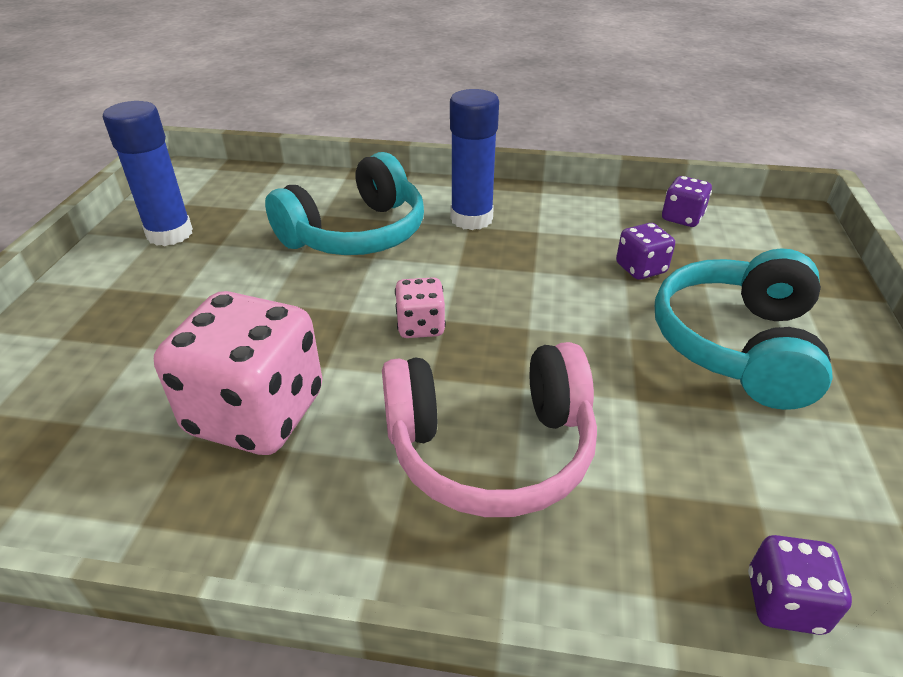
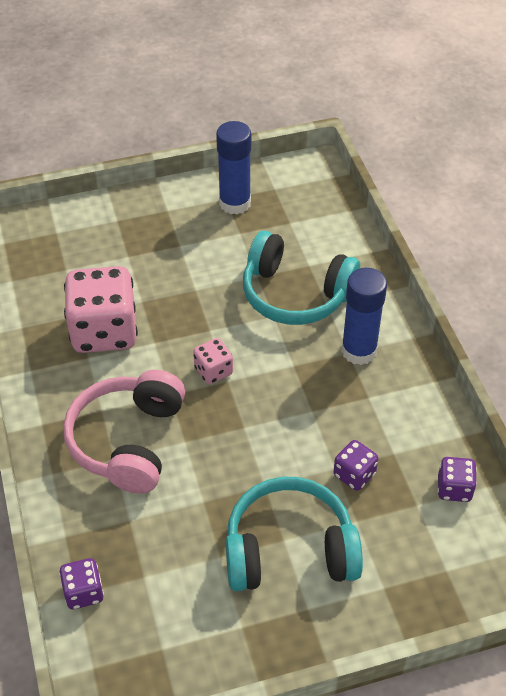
camera: 65 degrees right, 10 degrees up
(490, 448) = (128, 441): pink headphones -> pink headphones turned 45 degrees clockwise

